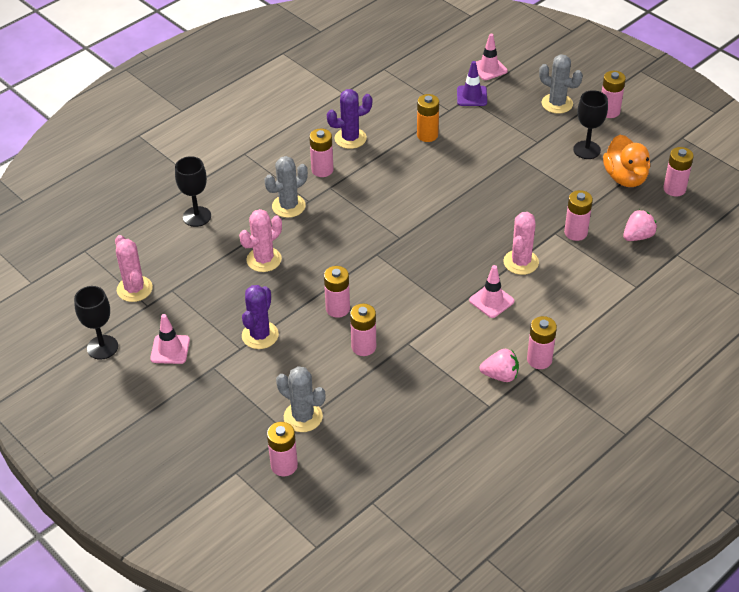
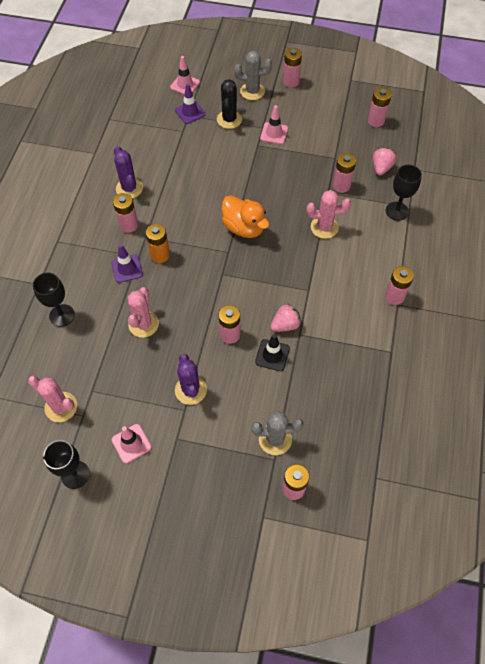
camera: 35 degrees left, 15 degrees up
(288, 206) = (127, 268): grey cactus -> purple traffic cone
(350, 138) = (129, 188): purple cactus -> purple cactus turned 60 degrees counterclockwise
(363, 347) = (272, 355): pink battery -> black traffic cone
(427, 135) = (183, 158): orange battery -> orange battery (160, 255)
(491, 301) = (329, 268): pink traffic cone -> pink traffic cone (274, 133)
(500, 375) = (379, 323): pink strawberry -> pink strawberry (285, 325)
(508, 120) = (229, 119): none -> black cactus
(521, 262) = (324, 227): pink cactus -> pink cactus turned 75 degrees counterclockwise
(586, 150) = (299, 118): black goblet -> black goblet (397, 211)
(625, 177) = (339, 127): orange duck -> orange duck (244, 227)

